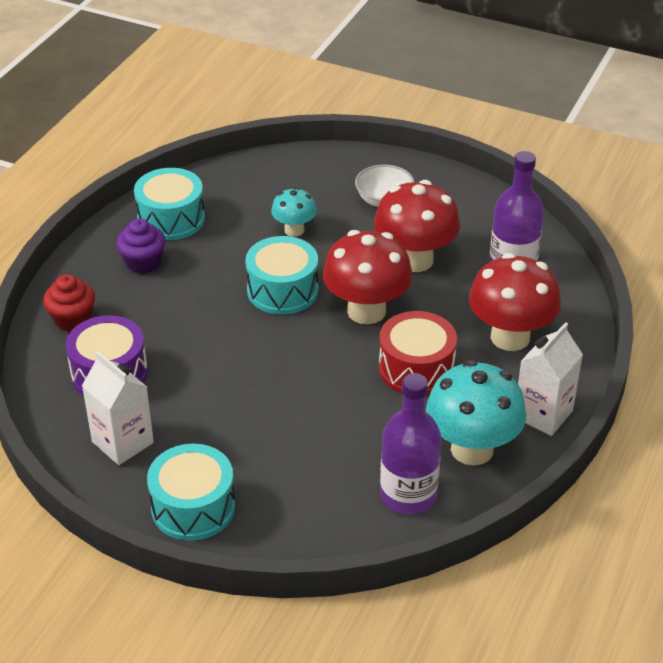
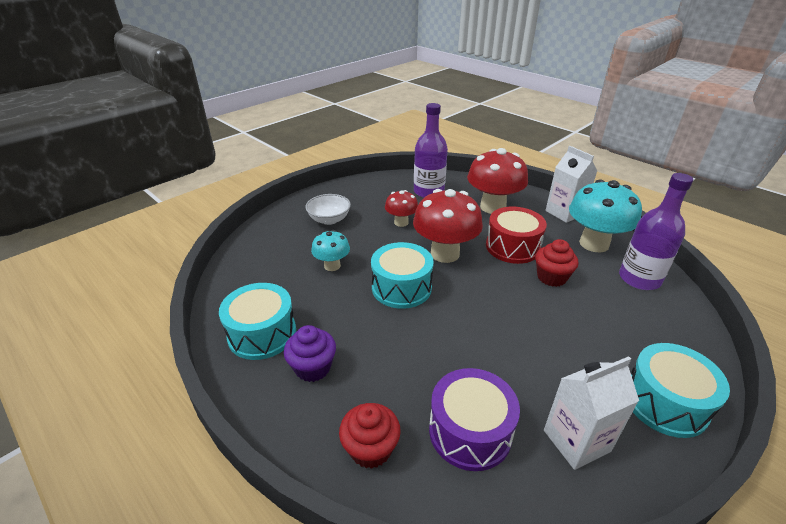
camera: 70 degrees left, 5 degrees down
(366, 410) = (551, 277): none -> red cupcake
(414, 260) = (401, 222): red mushroom -> red mushroom, size x0.55

